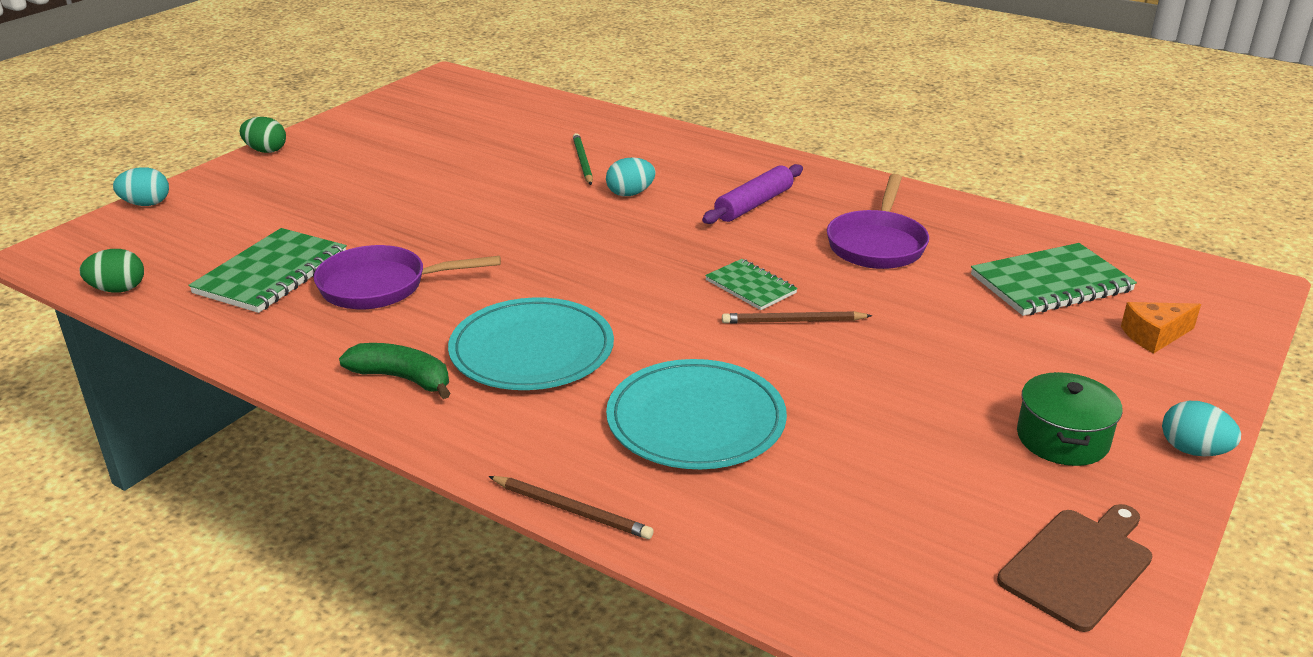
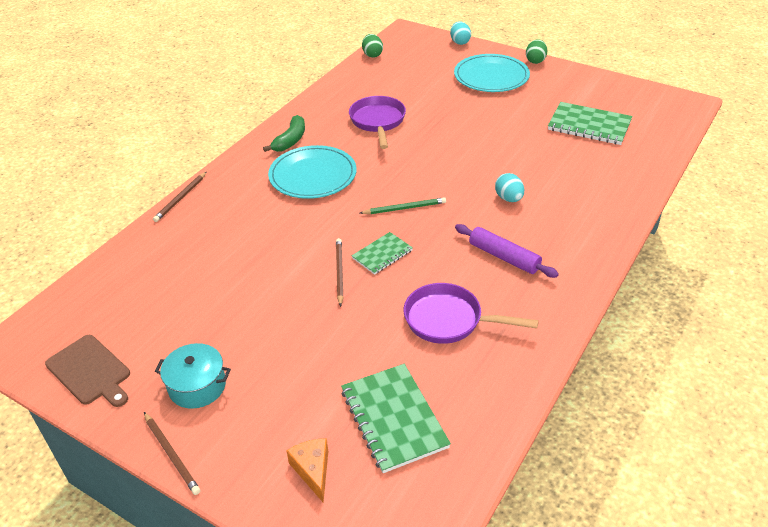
camera: 90 degrees right, 10 degrees up
(271, 273) = (389, 89): green notebook -> green notebook (589, 125)
(582, 162) = (555, 175): green pencil -> green pencil (404, 208)
(696, 420) = (242, 234): turquoise plate -> turquoise plate (491, 76)
(1062, 438) = (197, 386): green pot -> turquoise pot
(1193, 450) = (171, 454): turquoise egg -> brown pencil

